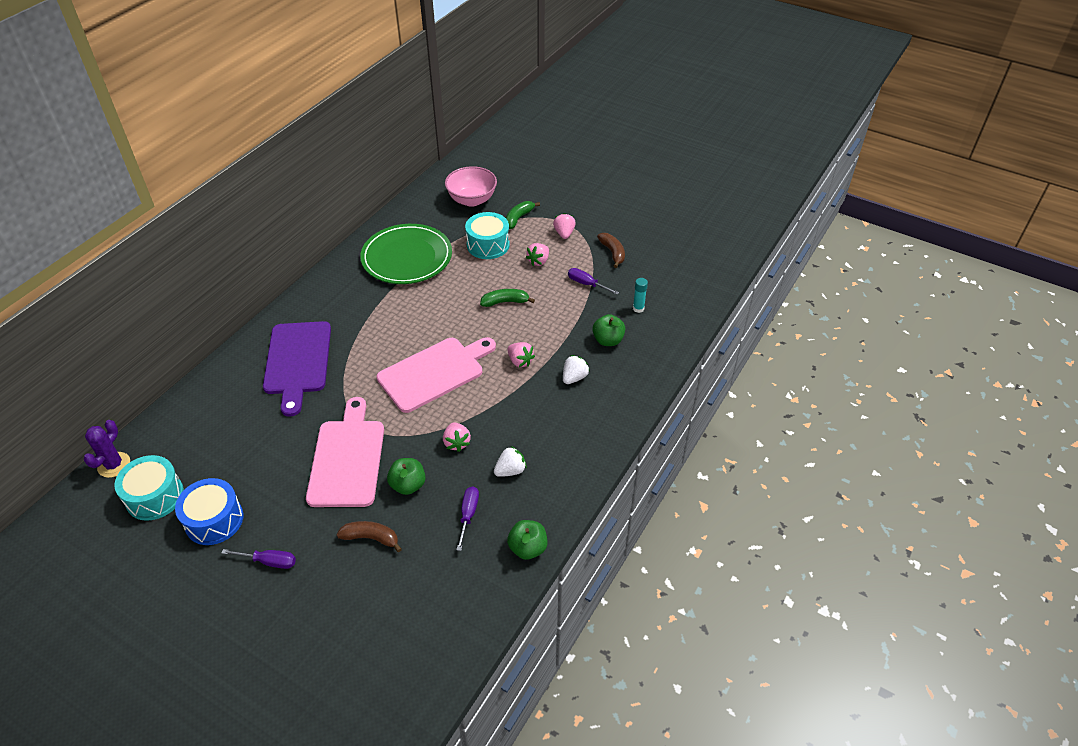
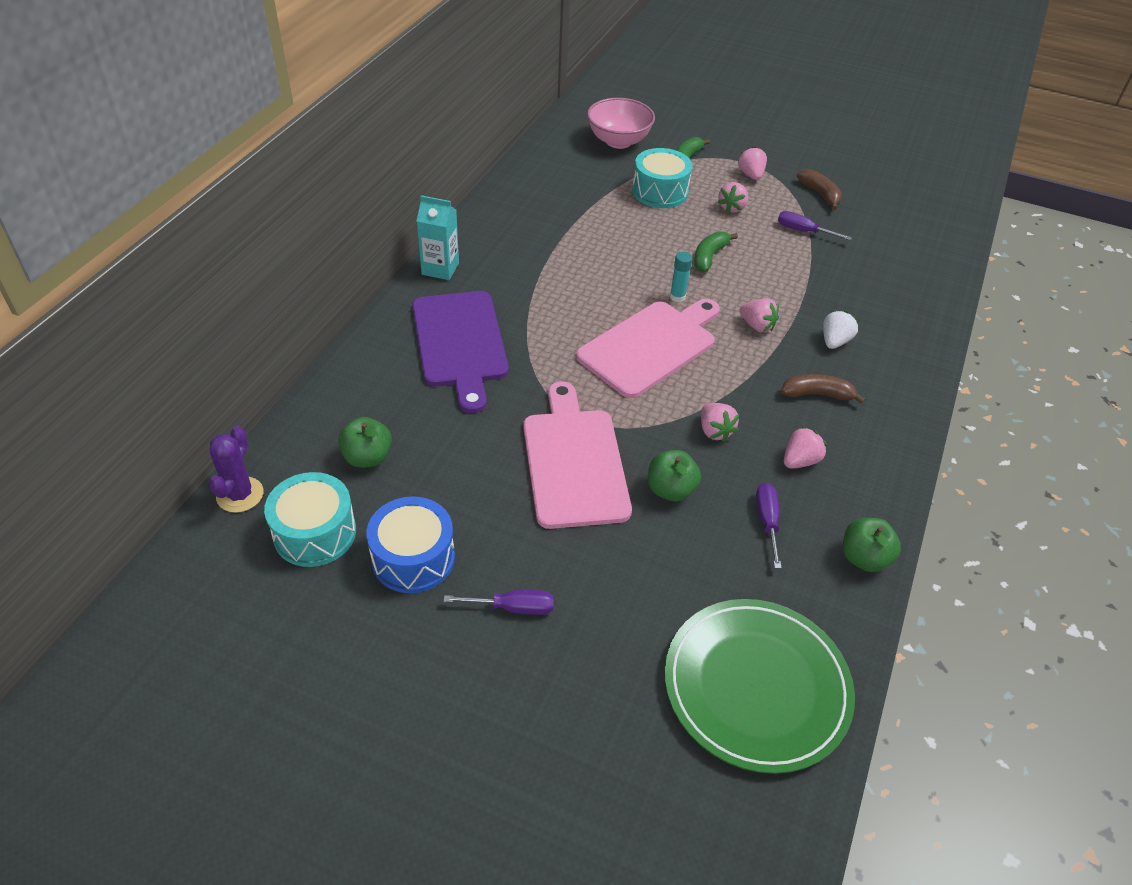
camera: 10 degrees left, 0 degrees up
(303, 301) = (440, 269): none -> turquoise carton
(371, 538) = (646, 563): brown banana -> brown banana (817, 394)
(407, 257) = (560, 210): green plate -> green plate (756, 686)
(505, 302) = (709, 257): green banana -> green banana turned 45 degrees counterclockwise
(510, 470) = (800, 461): white strawberry -> pink strawberry
(608, 340) = (858, 295): green apple -> green apple (367, 457)
(638, 308) = (879, 256): turquoise glue stick -> turquoise glue stick (677, 297)

